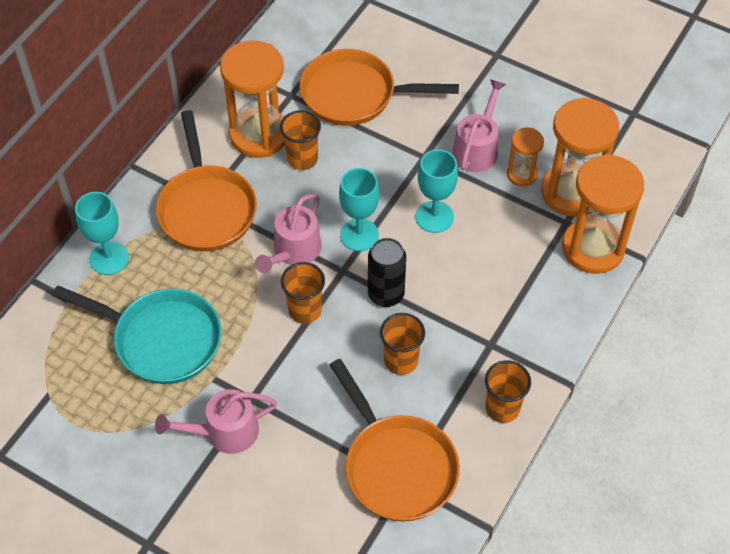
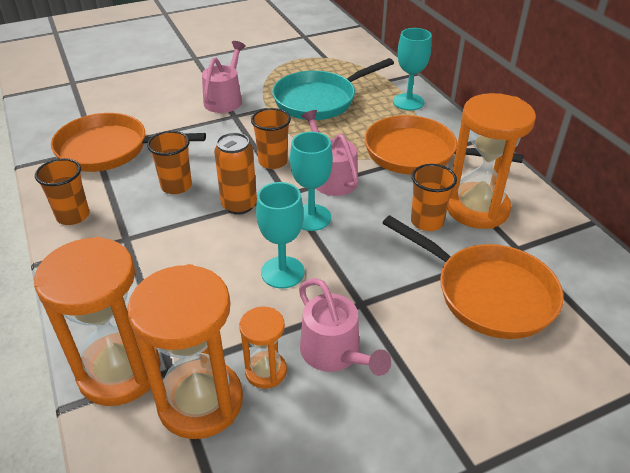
camera: 125 degrees right, 15 degrees down
(354, 94) = (488, 293): orange pan -> orange pan turned 90 degrees clockwise
(386, 294) = (239, 205): black can -> orange can

